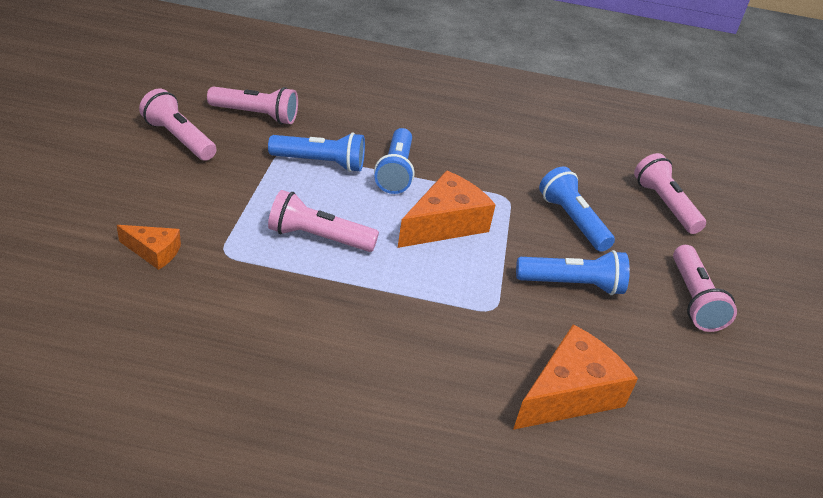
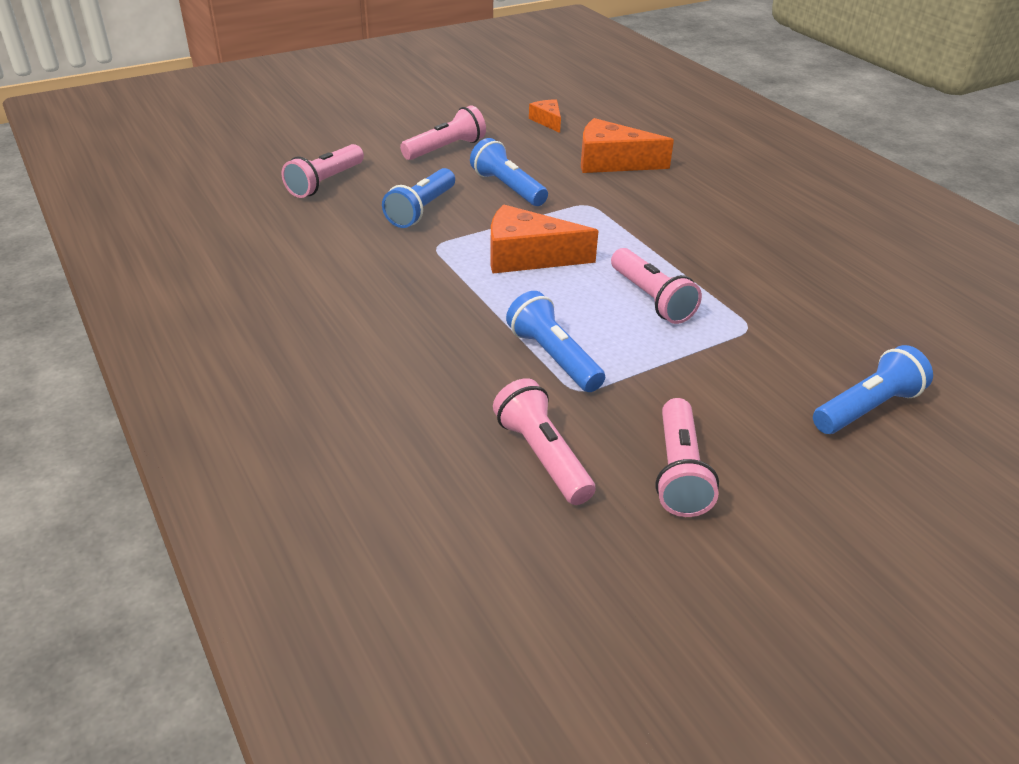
camera: 125 degrees left, 0 degrees up
(154, 252) = (813, 358): orange cheese -> orange cheese (547, 121)
(395, 171) = (492, 312): blue flashlight -> blue flashlight (867, 408)

